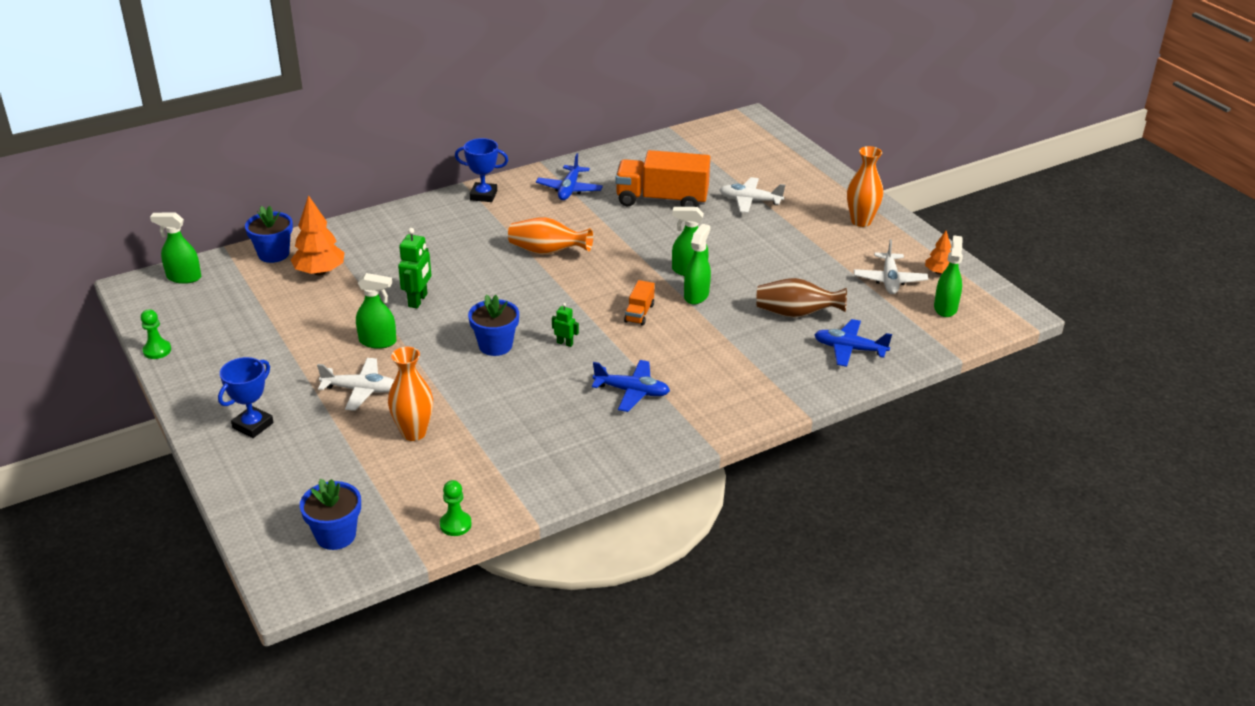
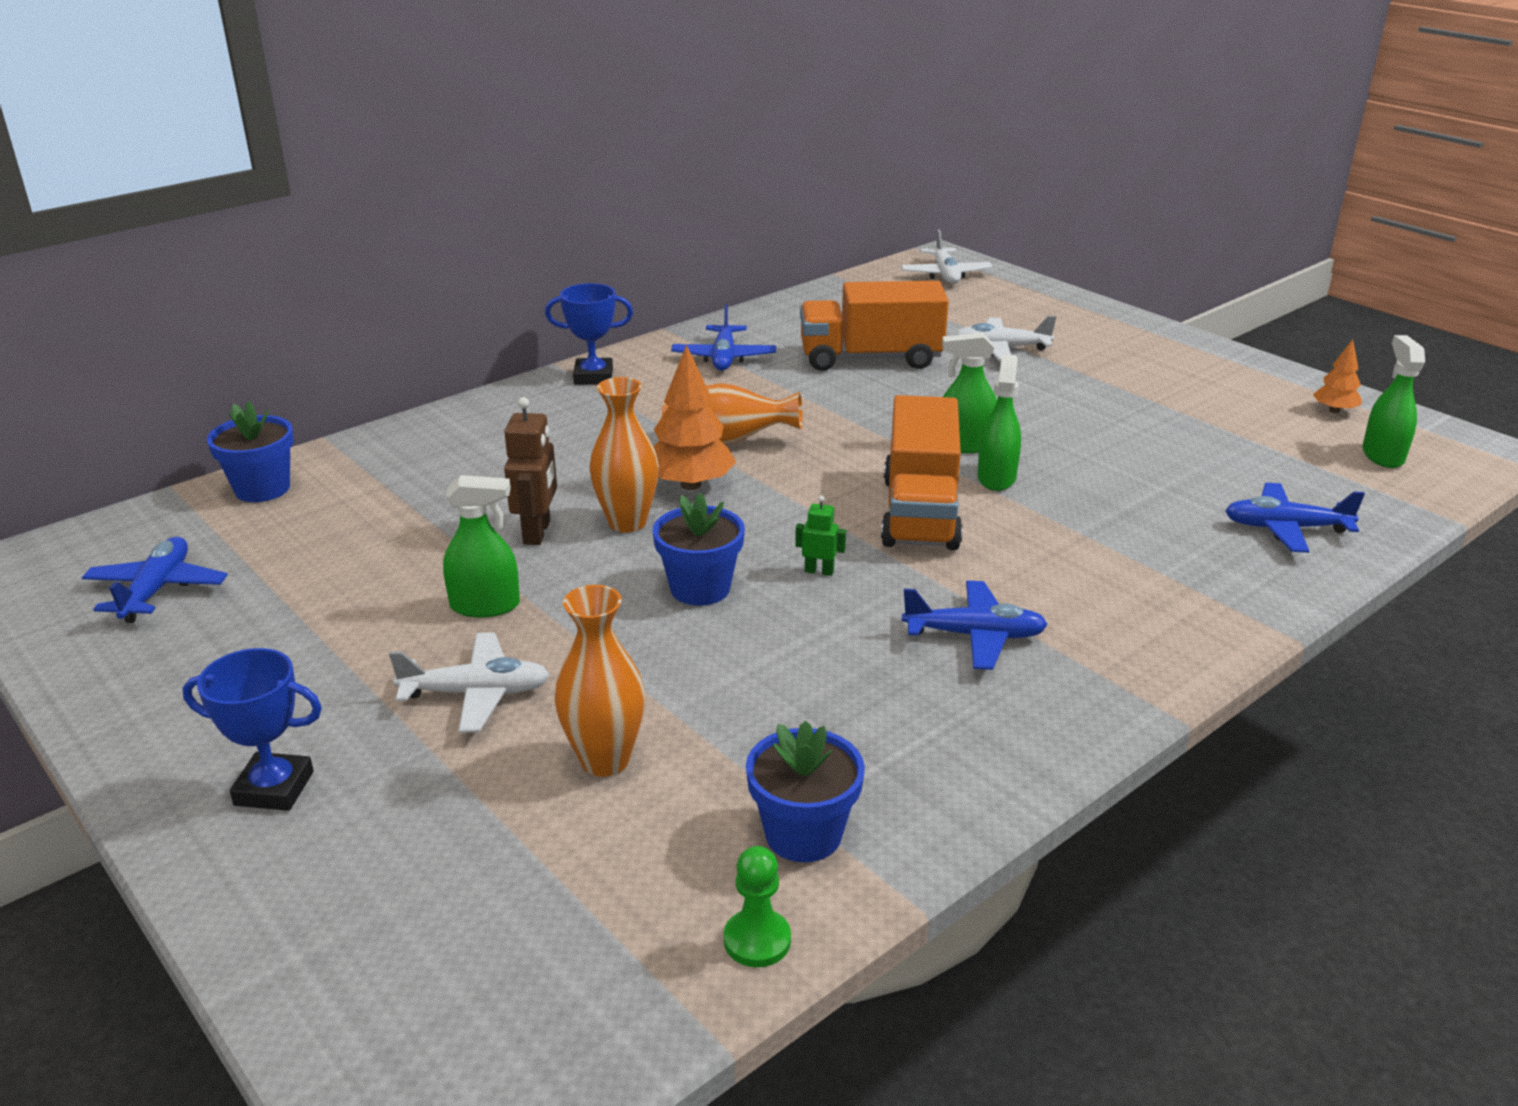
camera: 10 degrees left, 5 degrees down
(157, 350) = (58, 669): green pawn -> none
(183, 277) = (101, 540): green spray bottle -> none
(210, 311) = (157, 590): none -> blue plane
(253, 425) = (274, 788): blue trophy -> blue trophy turned 75 degrees clockwise
(320, 272) = (351, 507): orange tree -> orange tree (691, 485)
(336, 535) = (505, 1006): blue flower pot -> blue flower pot (803, 834)
(418, 300) = (537, 532): green robot -> brown robot
(639, 313) = (920, 512): orange truck -> orange truck, size x2.17
(796, 314) = (1168, 487): brown vase -> none
(861, 221) = (1176, 359): orange vase -> orange vase (627, 522)
(889, 280) = (1273, 428): white plane -> white plane (945, 275)

